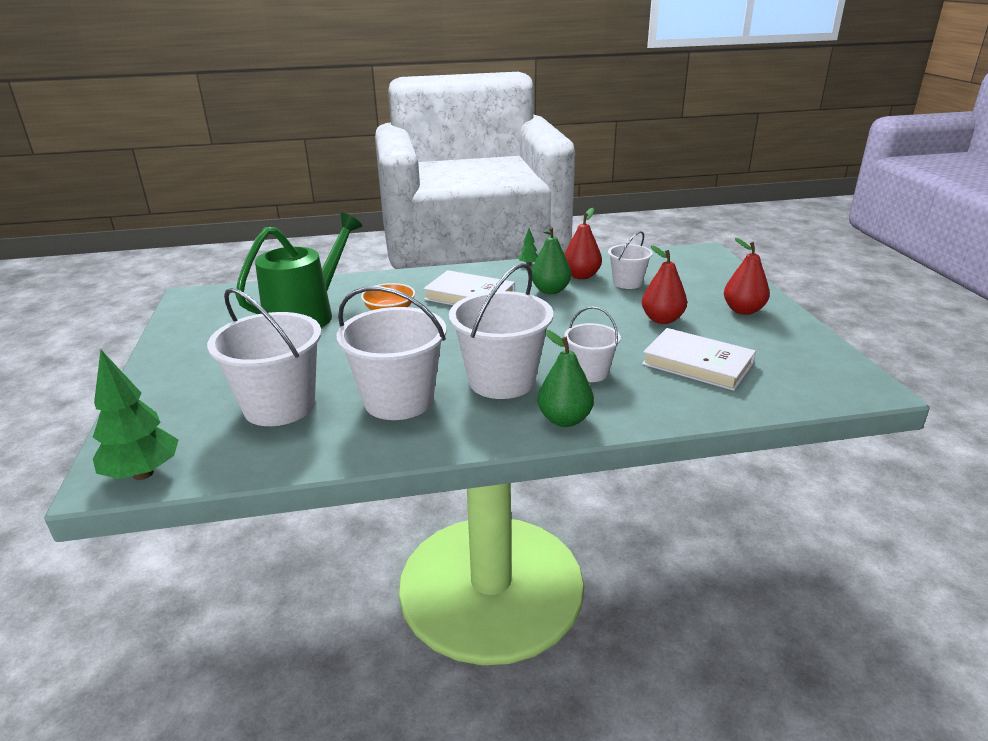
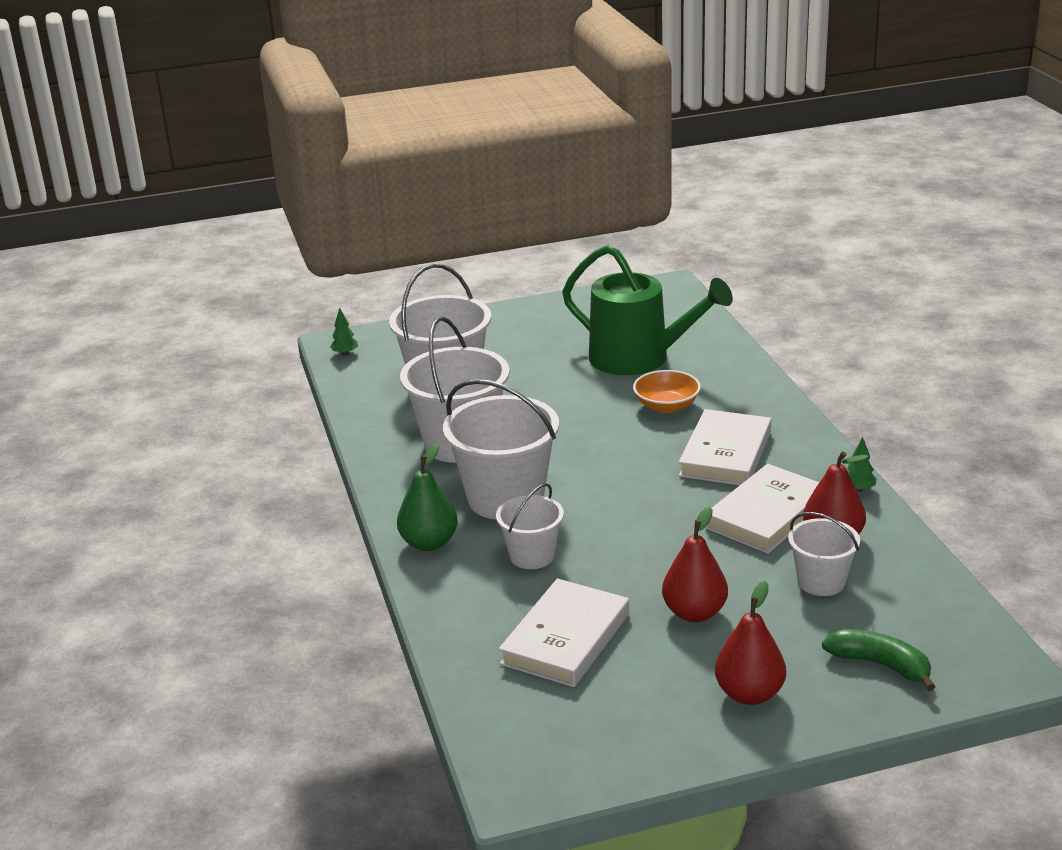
camera: 85 degrees right, 0 degrees up
(143, 474) = (345, 353): green tree -> green tree, size x0.45
(550, 290) = (767, 514): green pear -> white book
(707, 277) = (880, 665): none -> green banana

